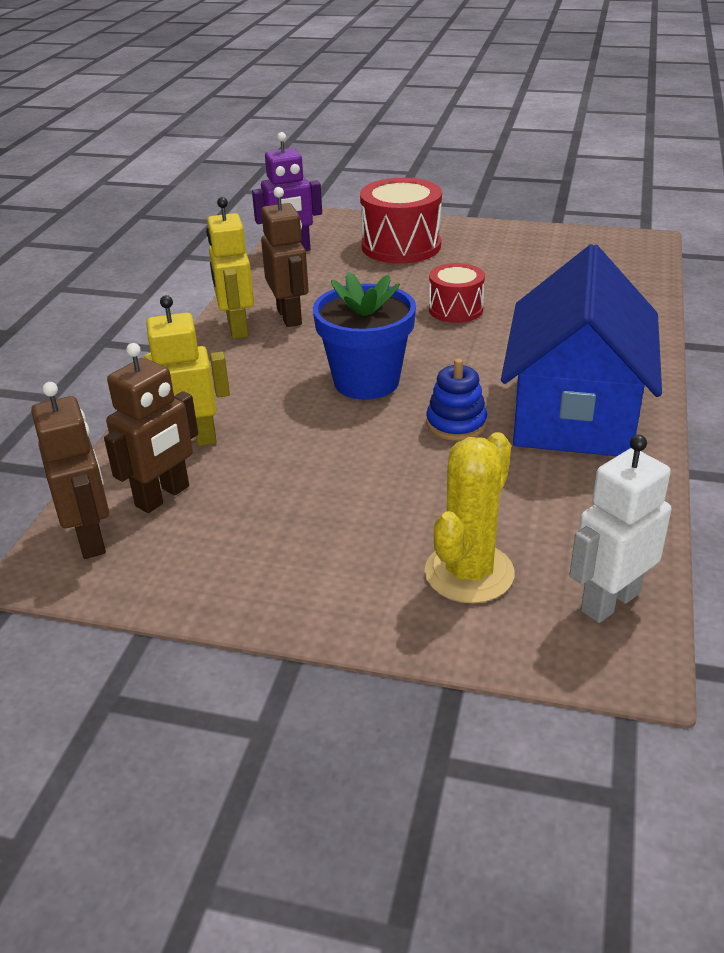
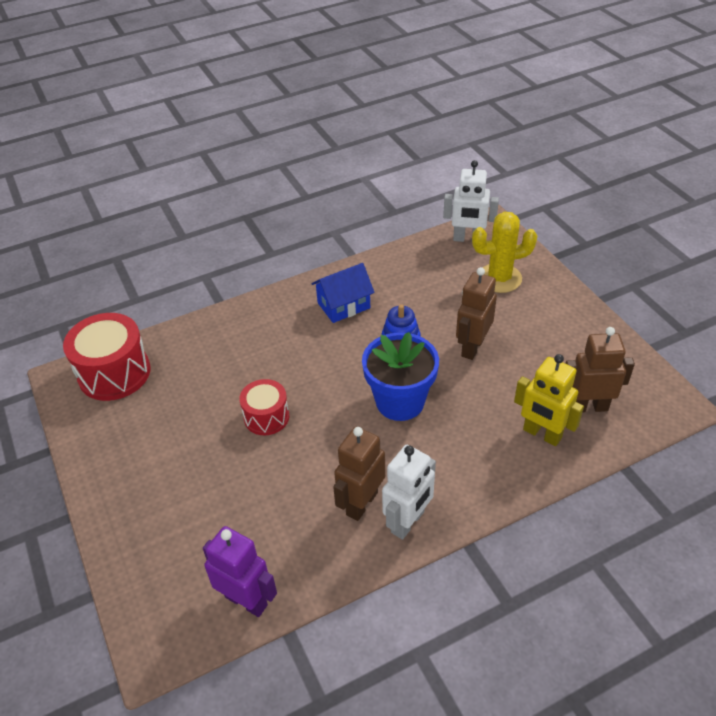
camera: 130 degrees left, 10 degrees up
(91, 539) = (644, 407): brown robot -> brown robot (472, 347)
(237, 328) = (408, 522): yellow robot -> white robot
(401, 246) = (176, 521): red drum -> red drum (114, 373)
(574, 413) = (343, 305): blue house -> blue house, size x0.49

